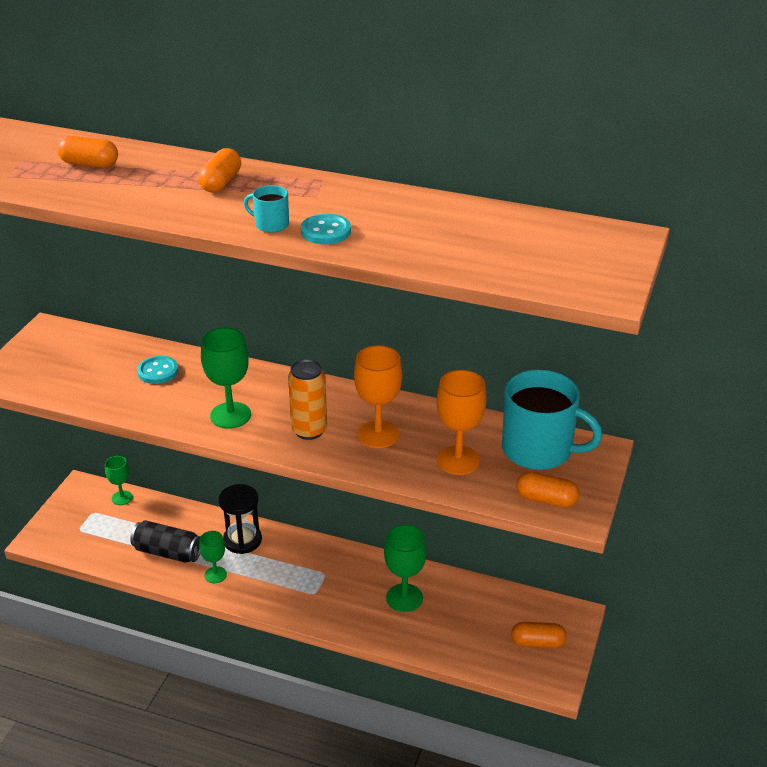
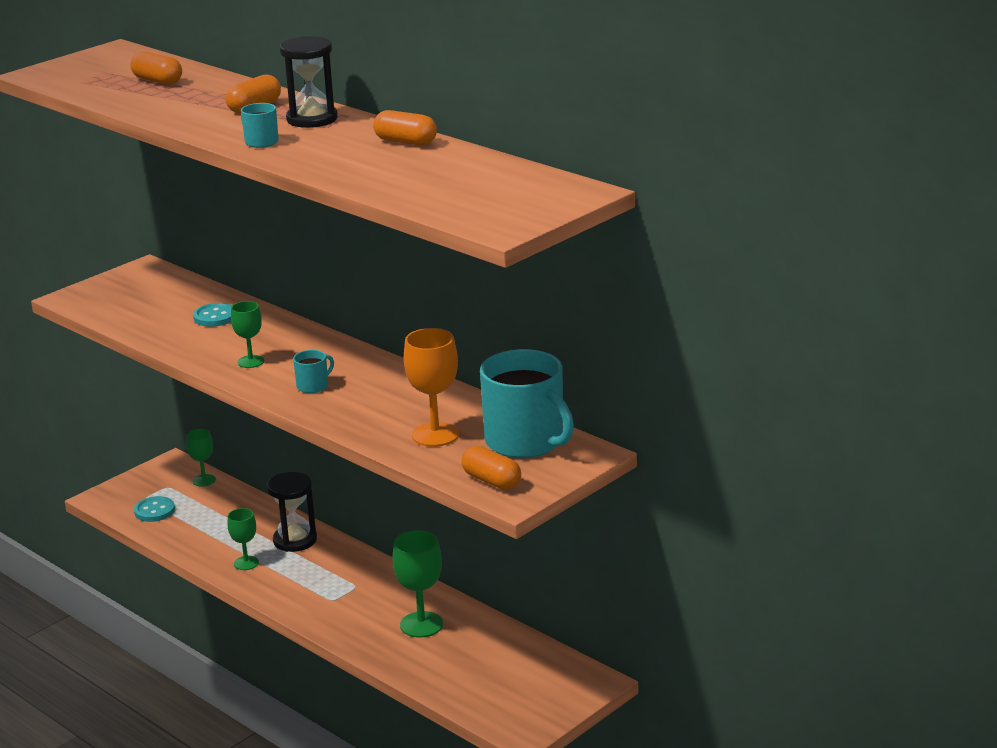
camera: 25 degrees right, 10 degrees down
(168, 552) = (214, 534): black can -> none
(230, 415) = (251, 361): green goblet -> green goblet, size x0.62
(292, 189) = (312, 119): none -> black hourglass
(309, 430) = (313, 386): orange can -> turquoise mug
(326, 231) = (302, 152): turquoise button -> turquoise button (154, 511)
(378, 434) = (377, 401): orange goblet -> none
(537, 642) = (532, 695): orange capsule -> orange capsule (405, 142)

